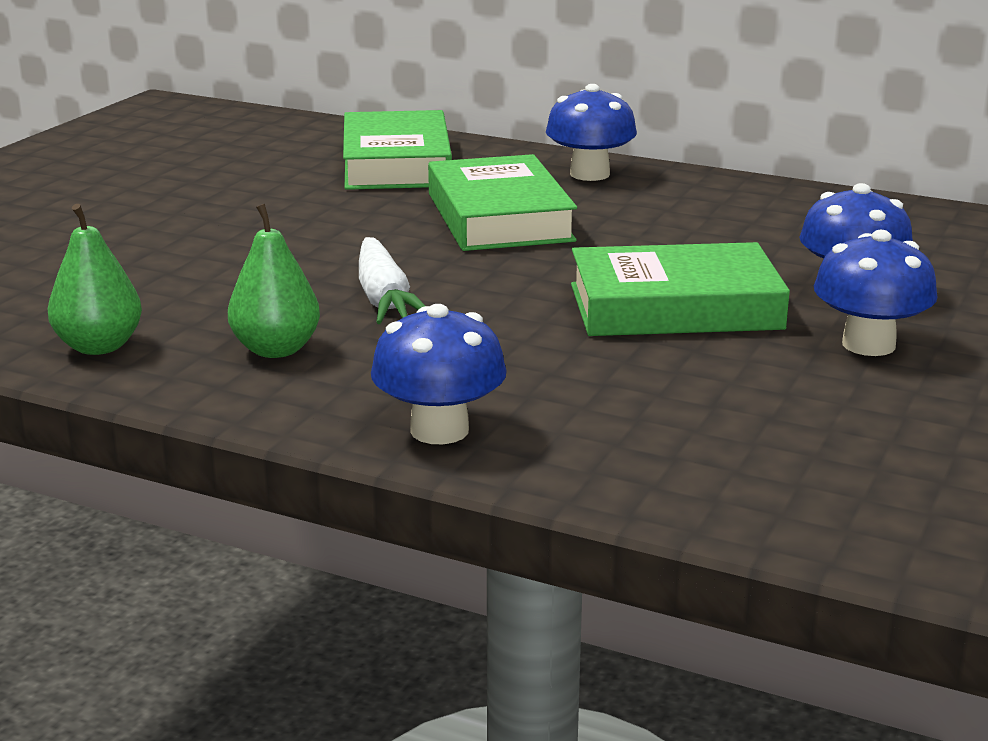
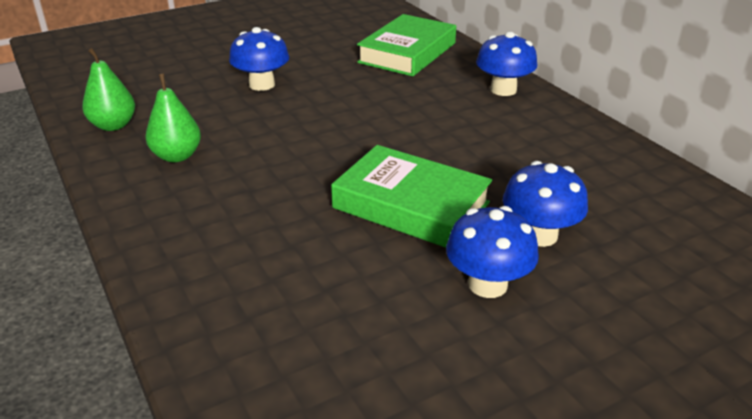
camera: 35 degrees right, 10 degrees up
(384, 298) = (271, 141): white carrot -> none
(439, 430) = (167, 241): blue mushroom -> blue mushroom (262, 85)
(499, 217) = (408, 105): green book -> none

